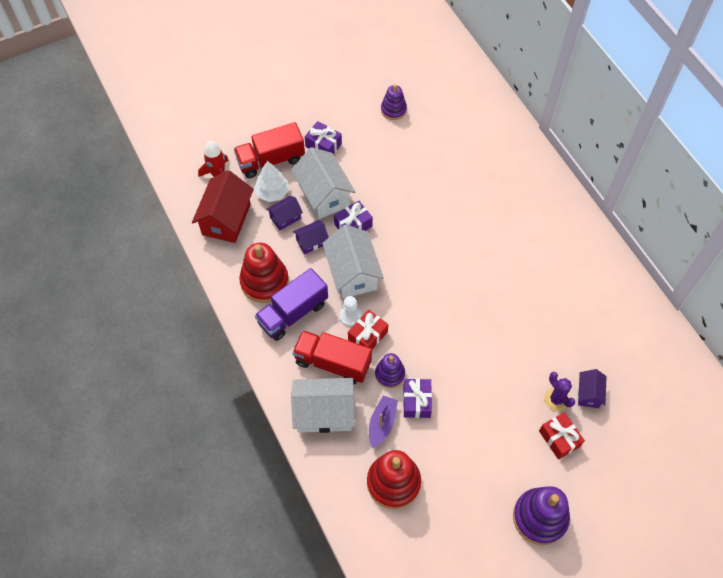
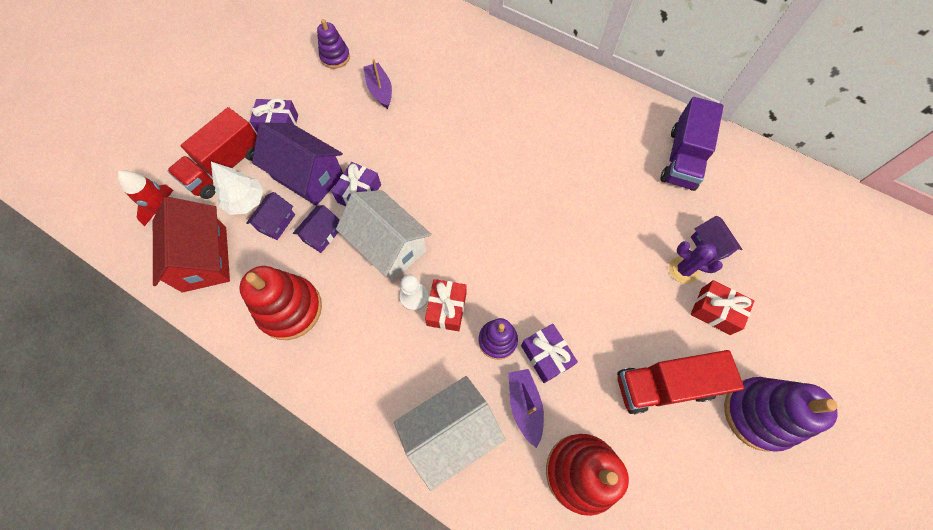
camera: 30 degrees left, 5 degrees up
(293, 313) = (345, 329): purple truck -> purple truck (682, 158)
(324, 195) = (308, 176): white house -> purple house
(332, 363) = (425, 363): red truck -> red truck (664, 385)
(412, 153) = (380, 90): none -> purple boat

